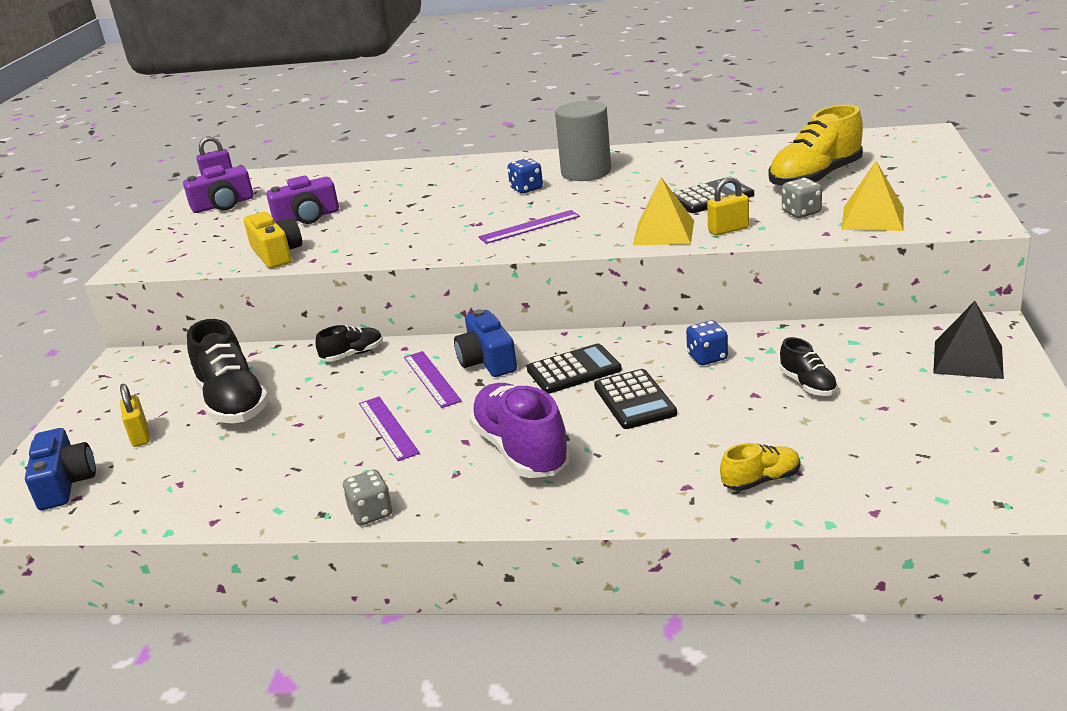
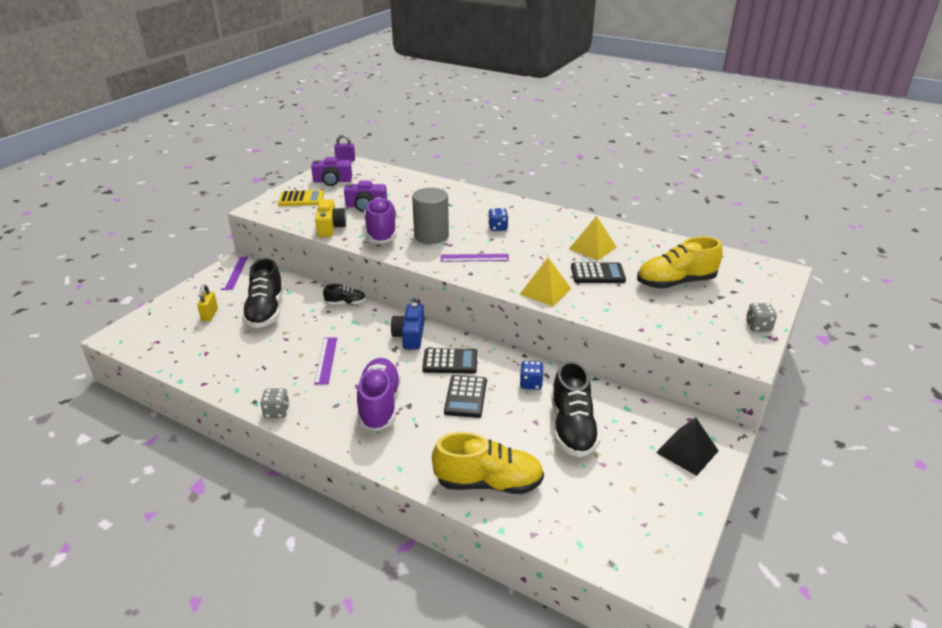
camera: 20 degrees right, 5 degrees up
(65, 483) = (158, 330): blue camera -> none
(194, 236) = (301, 199): none -> yellow calculator
(362, 237) = (381, 232): none -> purple shoe
(431, 379) = (372, 336): purple ruler -> purple ruler (234, 273)
(586, 172) = (542, 227): grey cylinder -> grey cylinder (431, 236)
(728, 229) = (584, 303): yellow padlock -> none
(761, 480) = (488, 483): yellow shoe -> yellow shoe, size x1.94
(801, 212) = (641, 307): grey dice -> grey dice (758, 326)
(807, 384) = (572, 428): black shoe -> black shoe, size x1.94
(872, 218) = (681, 329): yellow pyramid -> yellow pyramid (592, 248)

